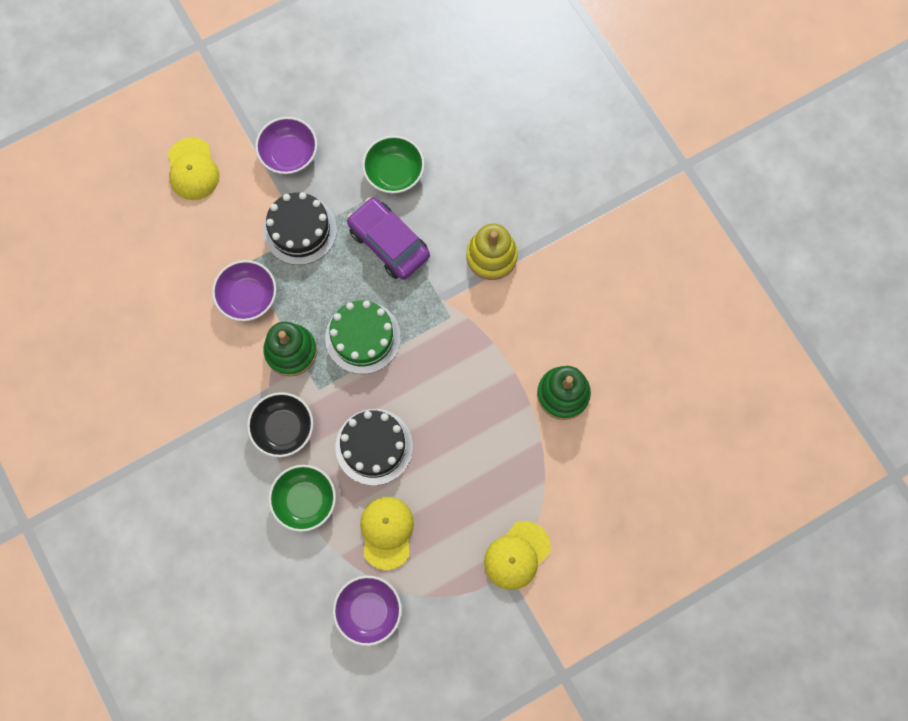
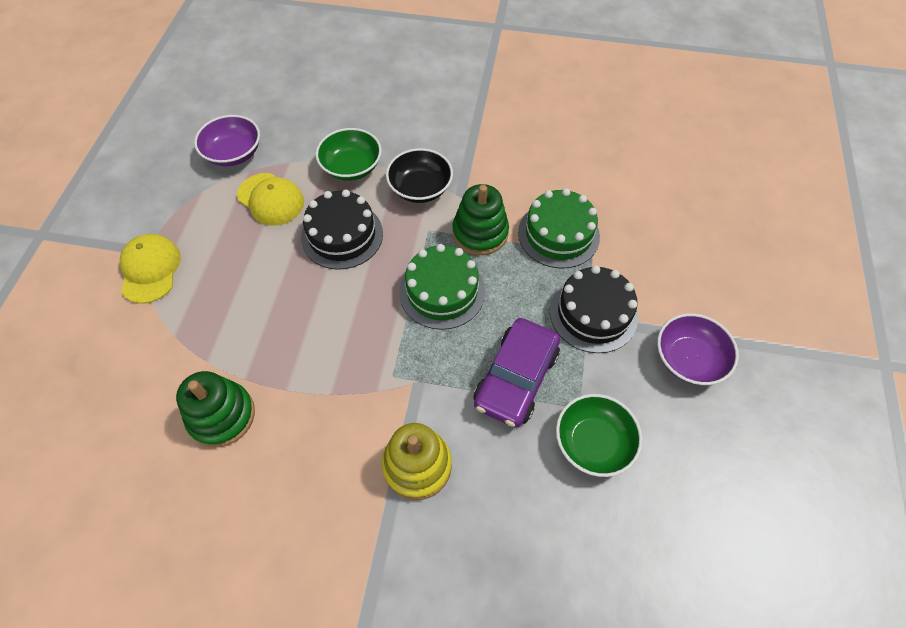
camera: 130 degrees right, 15 degrees down
(193, 169) = (726, 271): yellow cap -> none
(248, 297) = (558, 234): purple bowl -> green cake
(389, 243) = (516, 378): purple car -> purple car turned 120 degrees clockwise

